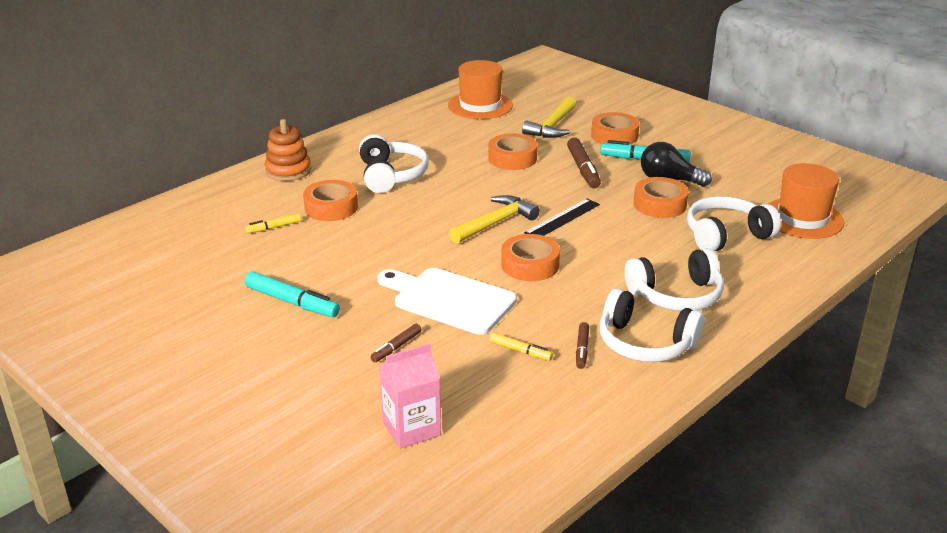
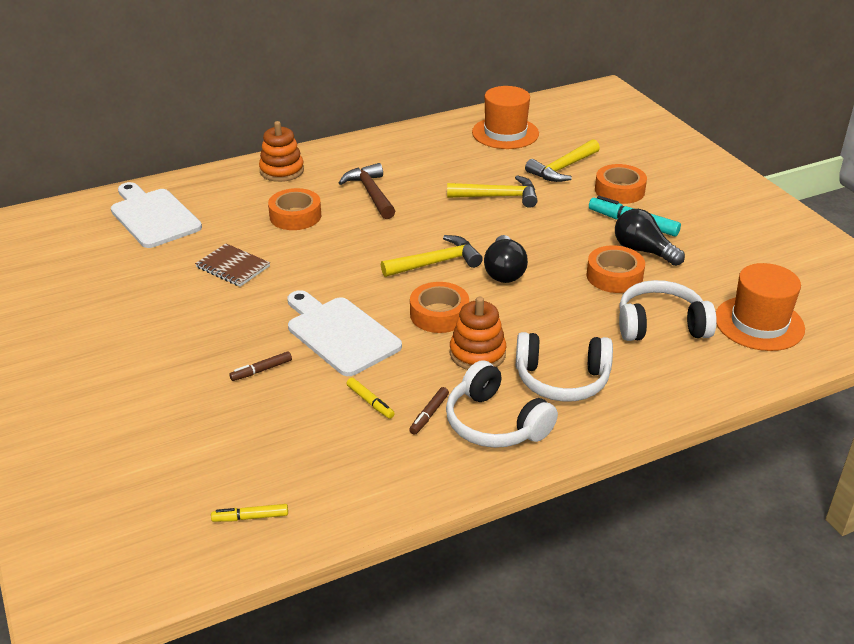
camera: 20 degrees right, 5 degrees up
(183, 233) = (153, 216): none -> white cutting board
(274, 227) = (233, 226): yellow marker -> yellow marker (250, 517)
(292, 302) = (201, 304): turquoise marker -> none
(300, 263) = (233, 267): none -> brown notebook
(391, 175) = (371, 193): white headphones -> brown hammer
(411, 428) = (222, 454): pink carton -> none
(512, 158) = (498, 196): orange tape -> yellow hammer
(562, 219) = (504, 272): black ruler -> black light bulb
(583, 169) = (561, 222): brown marker -> none
(588, 290) = (477, 353): none -> orange stacking toy

